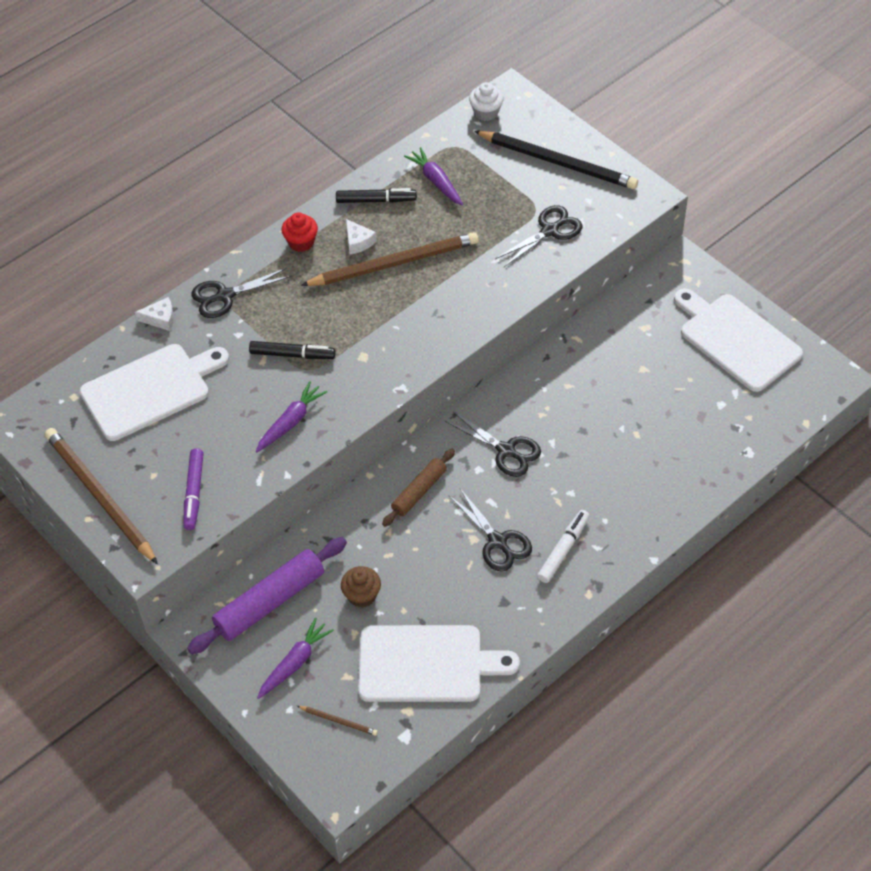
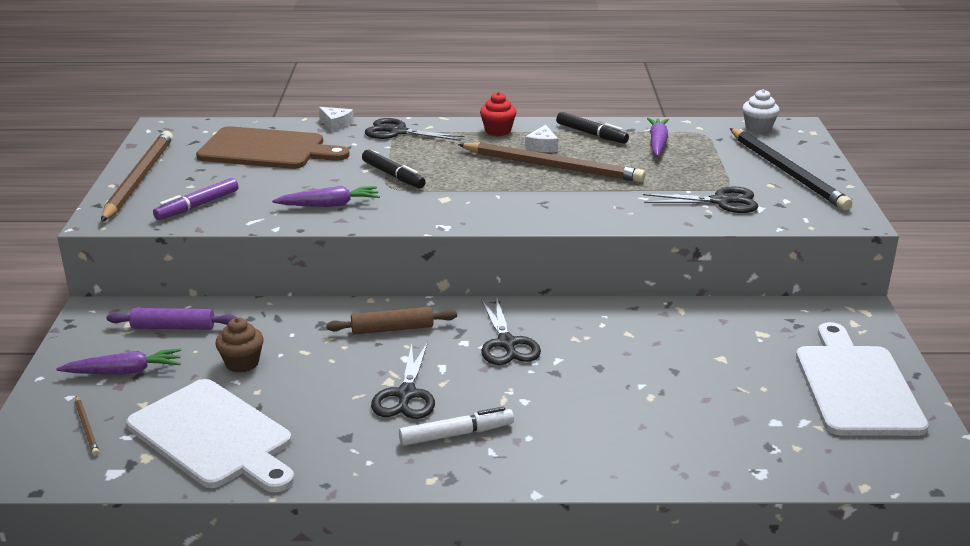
camera: 40 degrees right, 25 degrees down
(150, 390) = (267, 150): white cutting board -> brown cutting board
(270, 602) = (173, 327): purple rolling pin -> purple rolling pin, size x0.61

